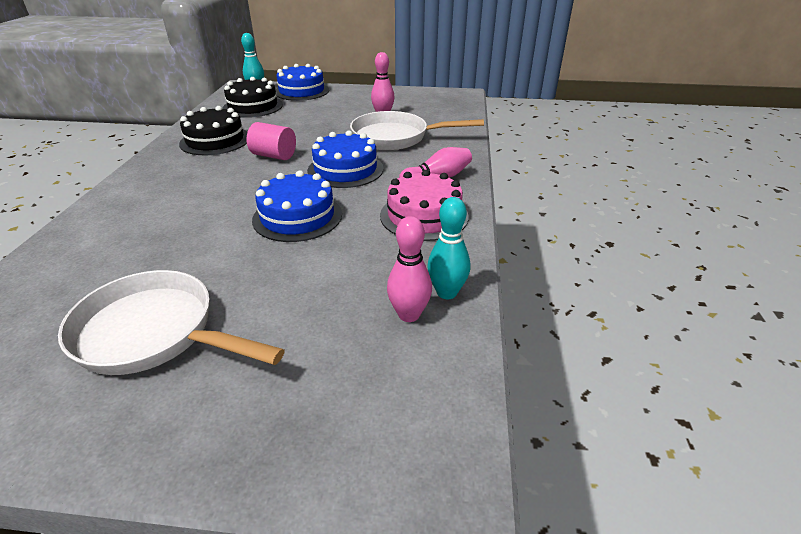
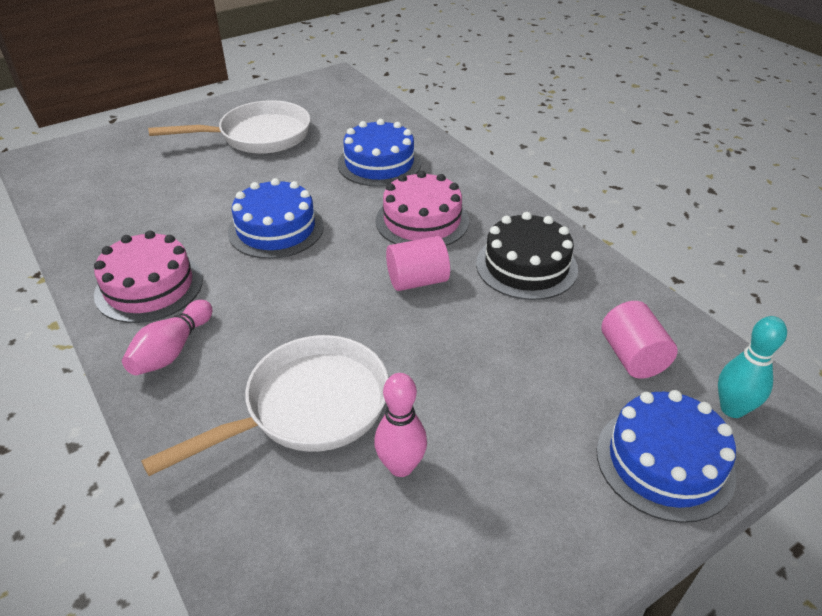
camera: 140 degrees right, 5 degrees up
(208, 180) = (422, 221): none -> pink cake
(253, 106) = (632, 357): black cake -> pink cylinder
(345, 169) = (303, 304): blue cake -> blue cake (379, 163)
(409, 314) = (102, 205): pink bowling pin -> none
(446, 292) = (80, 229): turquoise bowling pin -> none

